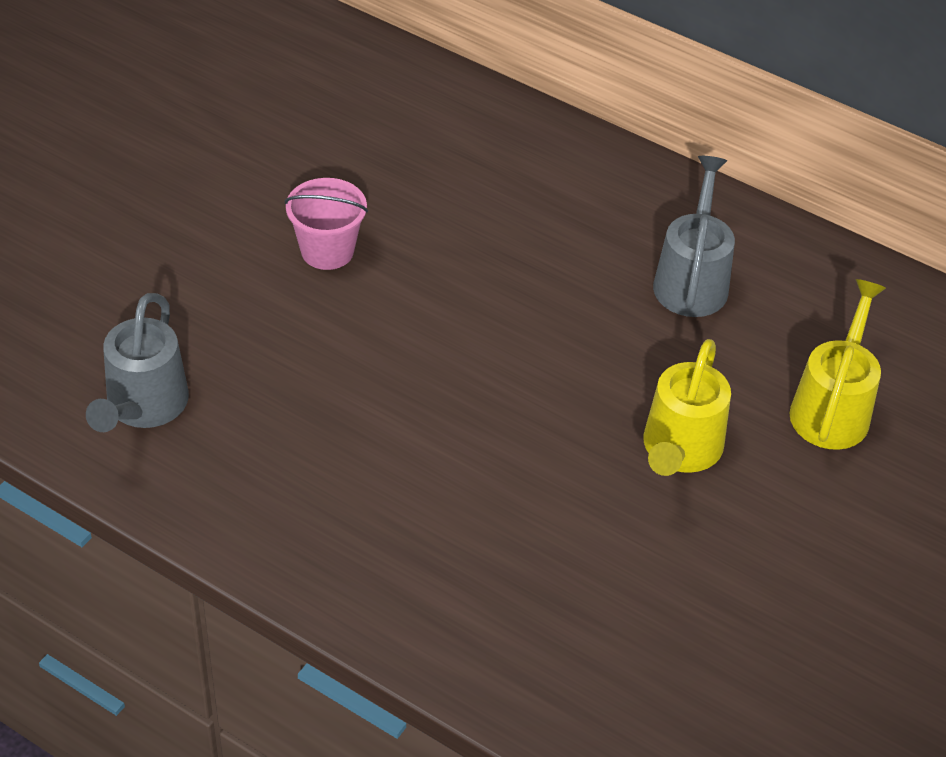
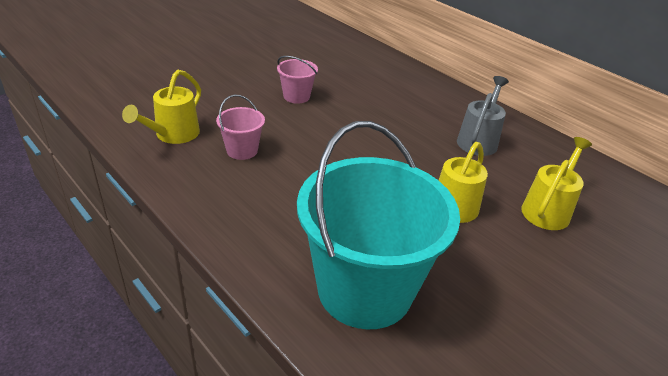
camera: 15 degrees right, 10 degrees down
(143, 407) = (173, 135): grey watering can -> yellow watering can
(284, 411) = (242, 150): none -> pink bucket
(587, 632) = (365, 290): none -> turquoise bucket

